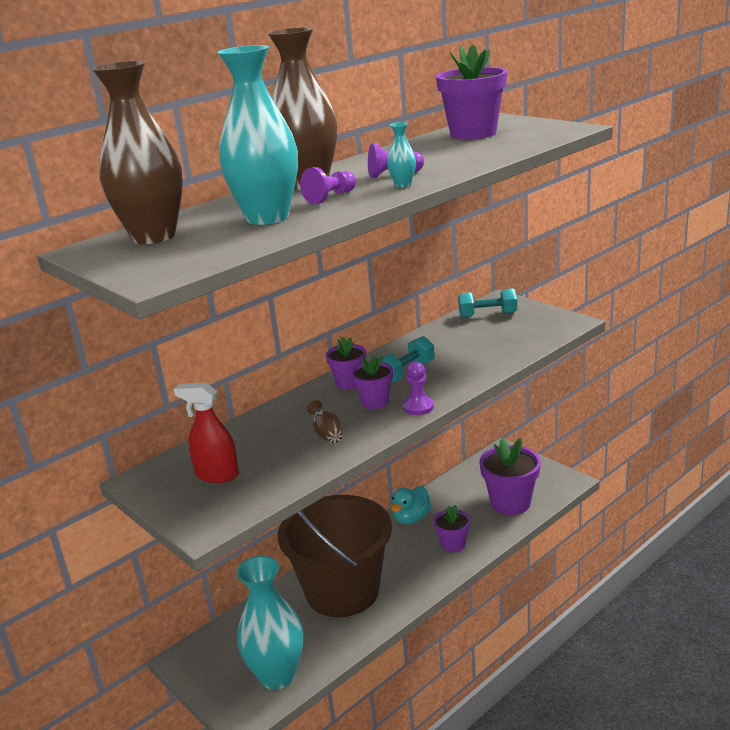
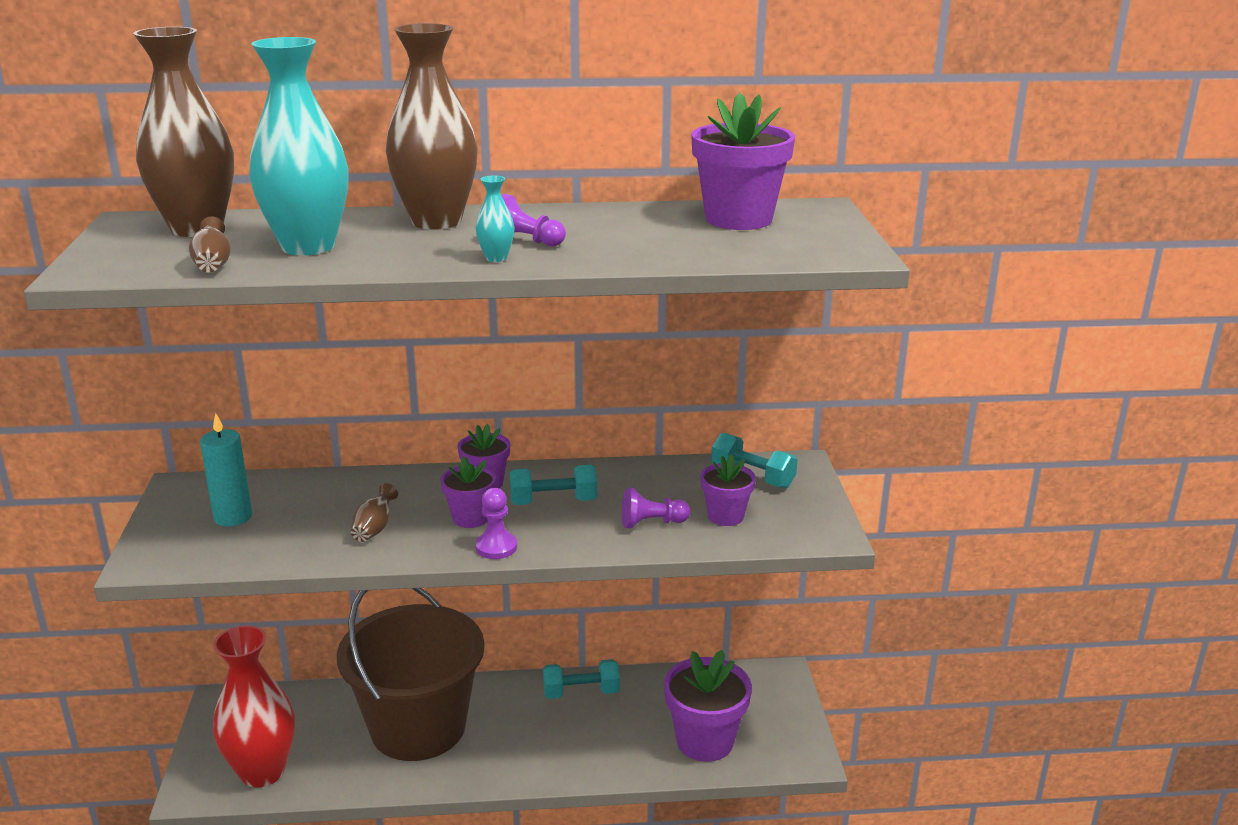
camera: 35 degrees right, 0 degrees up
(217, 475) = (233, 517): red spray bottle -> turquoise candle
(234, 244) = (213, 265): none -> brown vase
(277, 675) = (262, 772): turquoise vase -> red vase
(330, 197) = (407, 246): purple pawn -> purple pawn (651, 523)
(411, 518) = (581, 692): turquoise duck -> turquoise dumbbell
(453, 544) = (581, 749): purple flower pot -> purple flower pot (725, 516)

